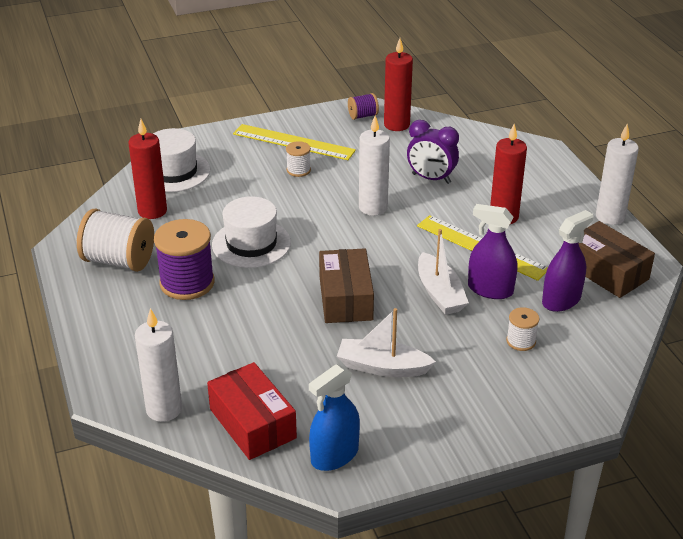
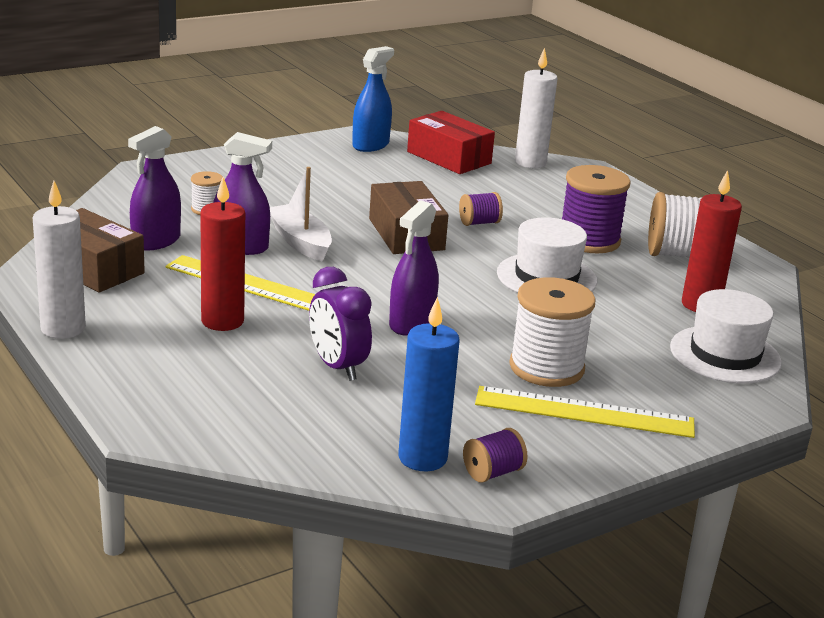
camera: 165 degrees right, 10 degrees down
(273, 310) = (479, 223): none -> purple spool
(298, 170) = (546, 367): white spool -> white spool, size x1.97
(373, 208) = (411, 323): white candle -> purple spray bottle
(382, 367) = (347, 189): white boat -> none
(396, 125) = (422, 458): red candle -> blue candle
(431, 178) = (337, 367): purple clock -> purple clock turned 135 degrees counterclockwise

